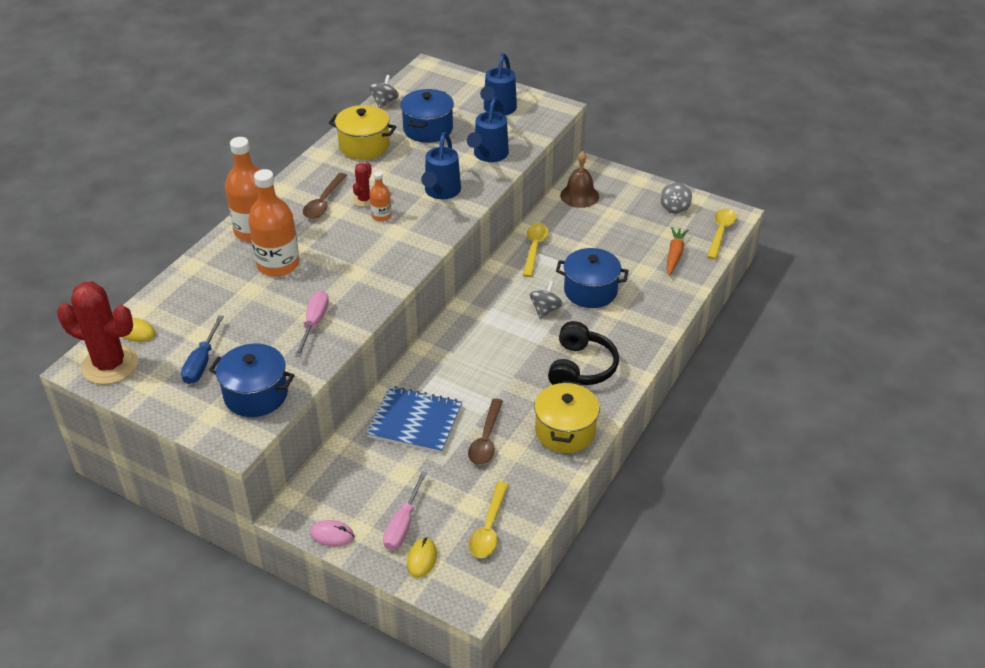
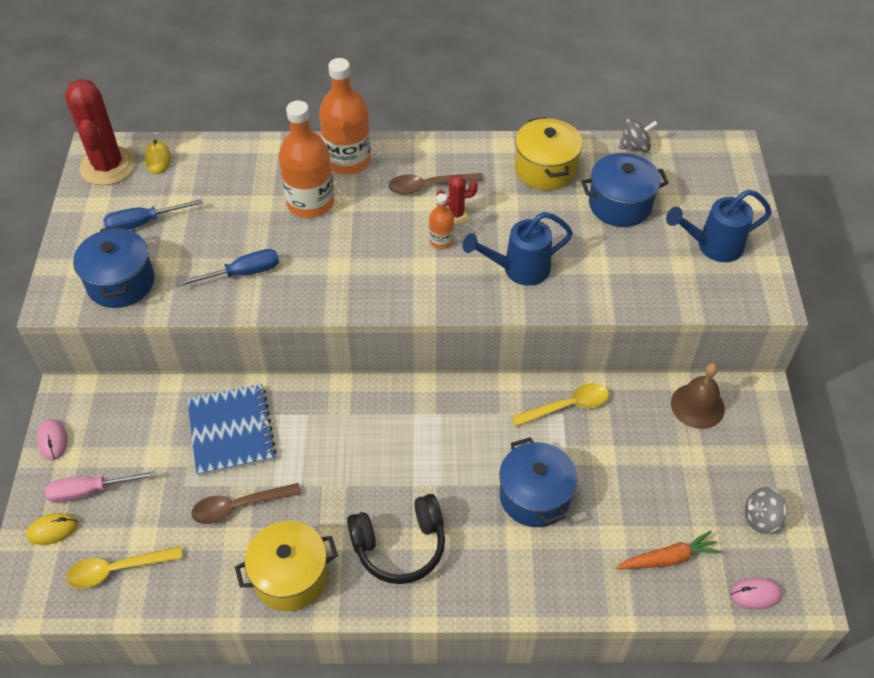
camera: 60 degrees right, 10 degrees up
(314, 323) = (242, 273): pink screwdriver -> blue screwdriver
(488, 155) = (619, 279): blue watering can -> none
(545, 310) = (471, 466): grey spinning top -> none
(720, 232) = (755, 594): yellow spoon -> pink mouse

